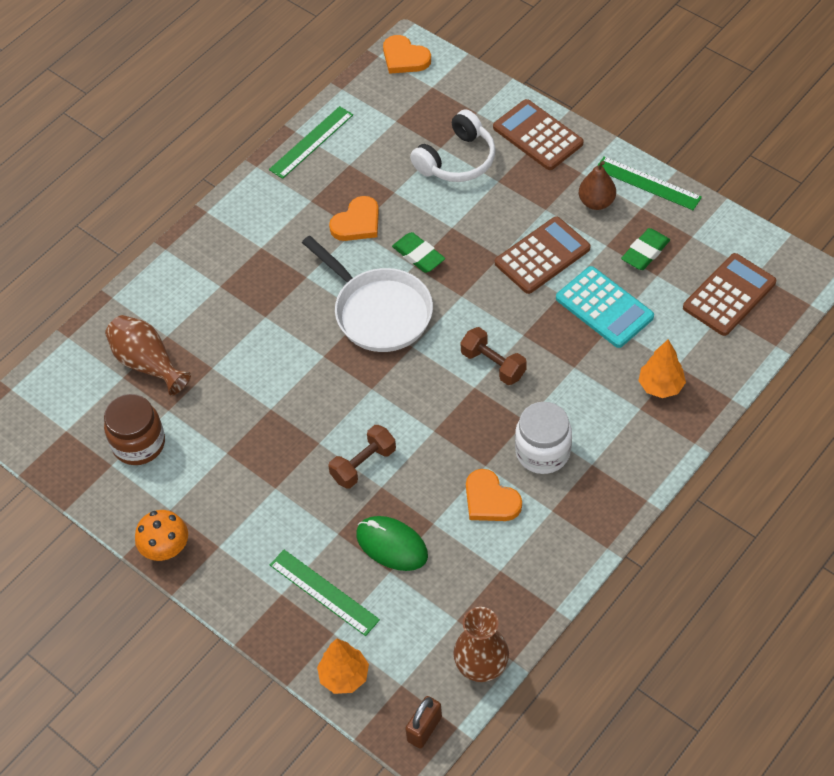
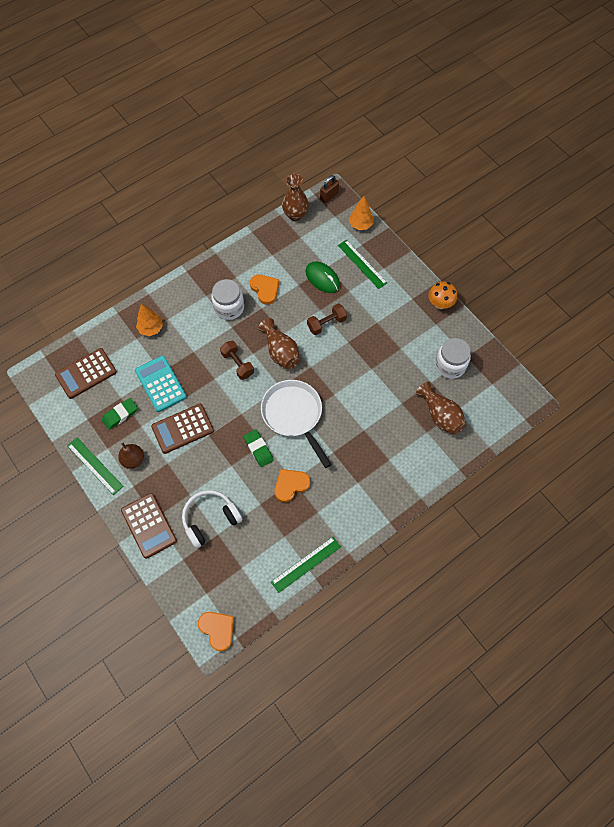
camera: 170 degrees left, 10 degrees up
(139, 444) = (450, 365): brown jar -> white jar
(428, 400) = (280, 352): none -> brown vase

